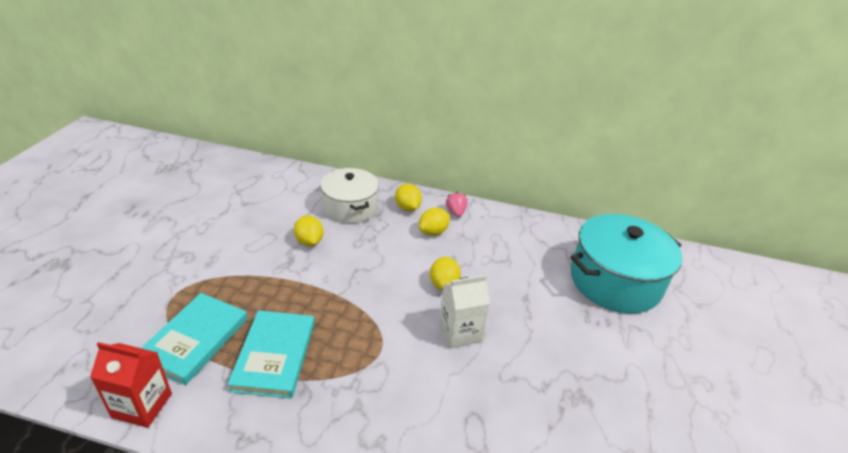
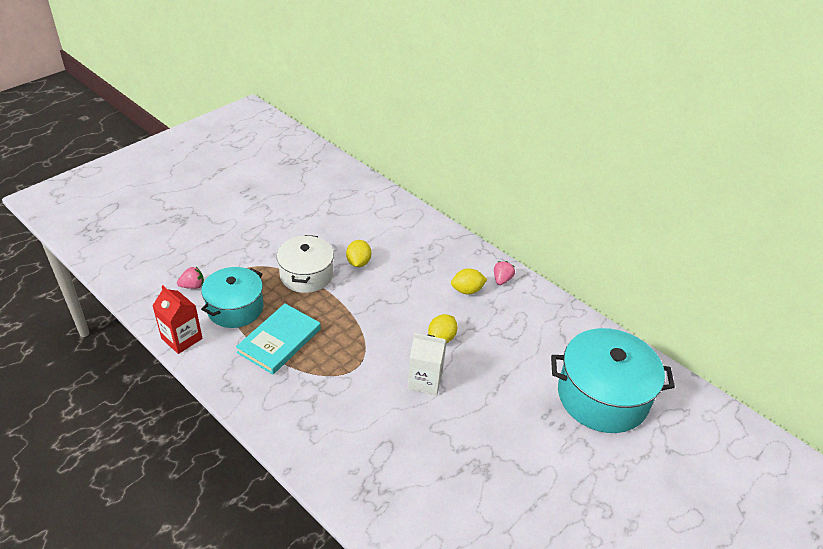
camera: 30 degrees right, 5 degrees up
(121, 335) = (192, 286): none -> pink strawberry
(195, 340) = (235, 308): turquoise book -> turquoise pot
(350, 207) = (411, 244): white pot -> white pot (306, 275)
(407, 208) = (461, 260): yellow lemon -> none

